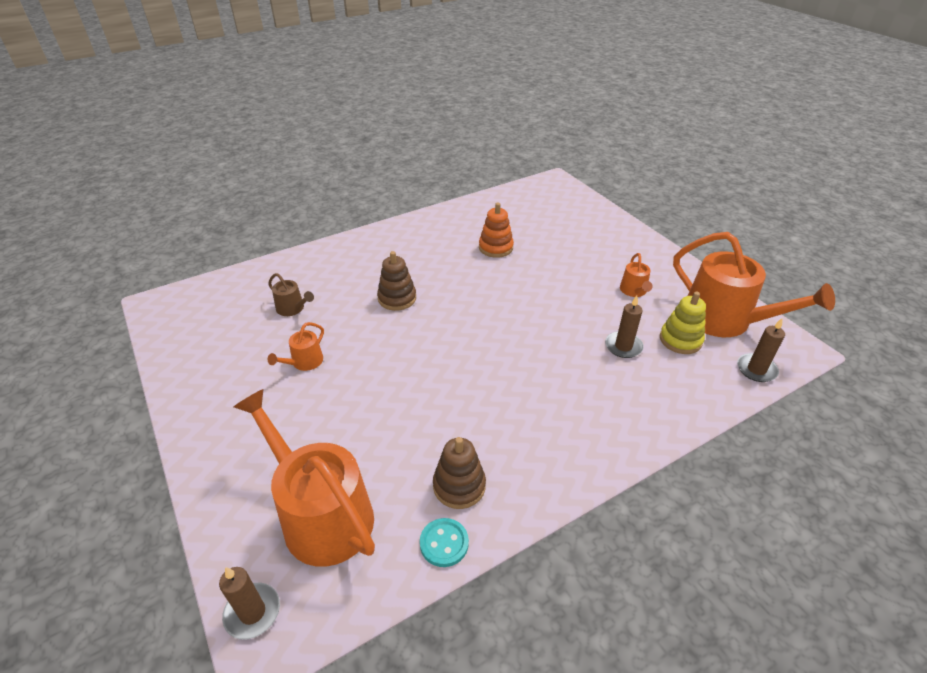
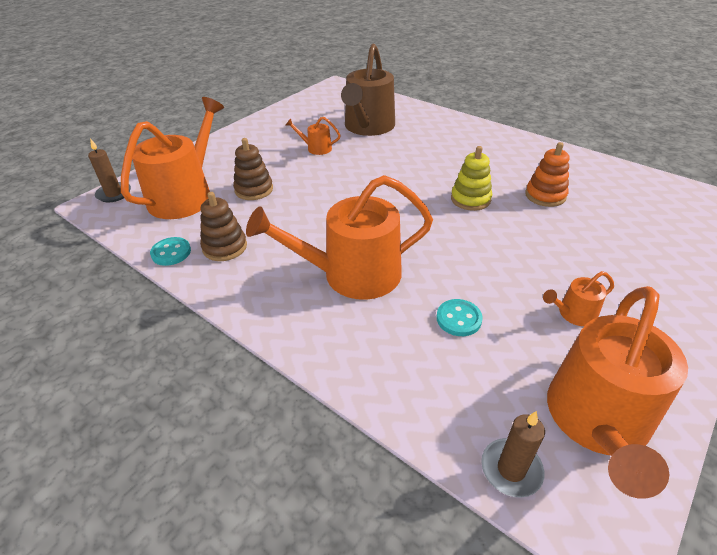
camera: 70 degrees right, 0 degrees up
(292, 308) = (368, 127): brown watering can -> brown watering can, size x2.27
(397, 298) = (416, 164): brown stacking toy -> brown stacking toy (254, 190)
(548, 392) = (352, 274): none -> orange watering can
(623, 346) = (458, 319): brown candle -> turquoise button
(680, 340) = (511, 372): yellow stacking toy -> yellow stacking toy (470, 199)

